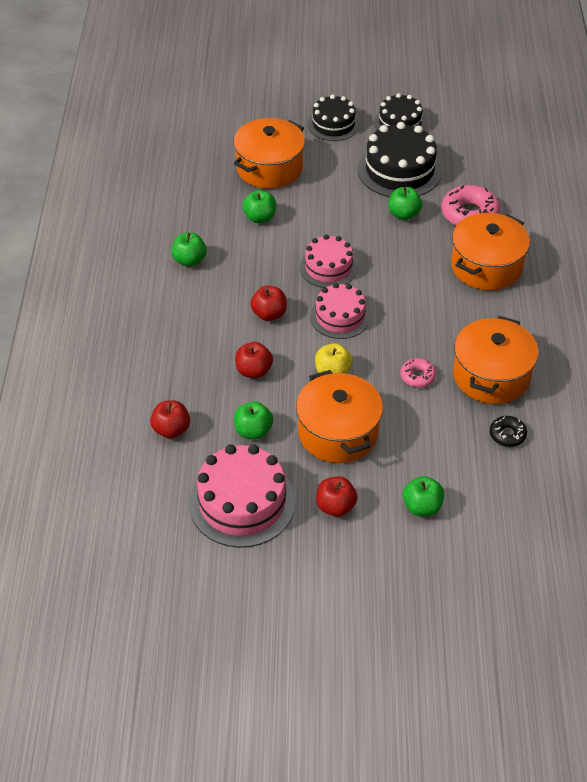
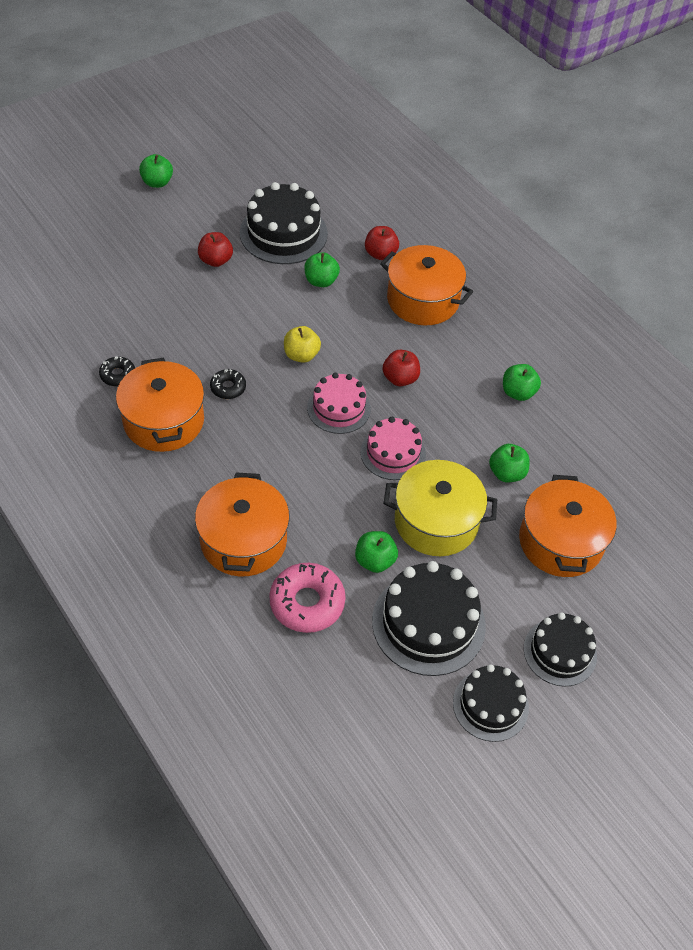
camera: 140 degrees right, 5 degrees up
(242, 502) = (283, 233): pink cake -> black cake
(254, 371) = (364, 324): red apple -> none
(338, 432) = (256, 311): orange pot -> orange pot (422, 300)
(340, 215) = (436, 521): none -> yellow pot
(417, 376) = (228, 388): pink donut -> black donut
(422, 507) = (151, 289): green apple -> green apple (157, 182)

